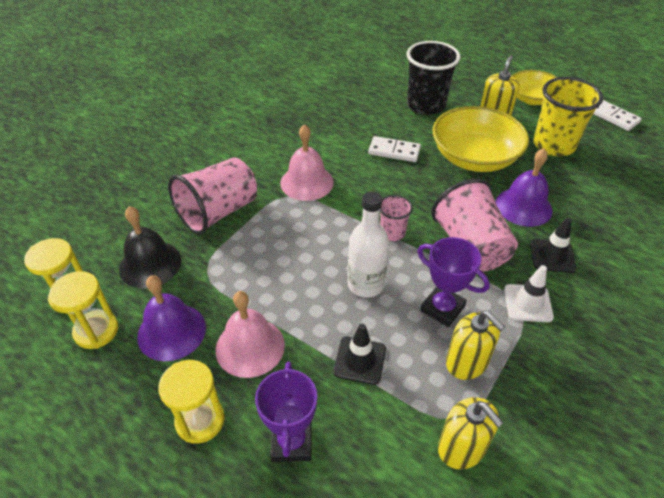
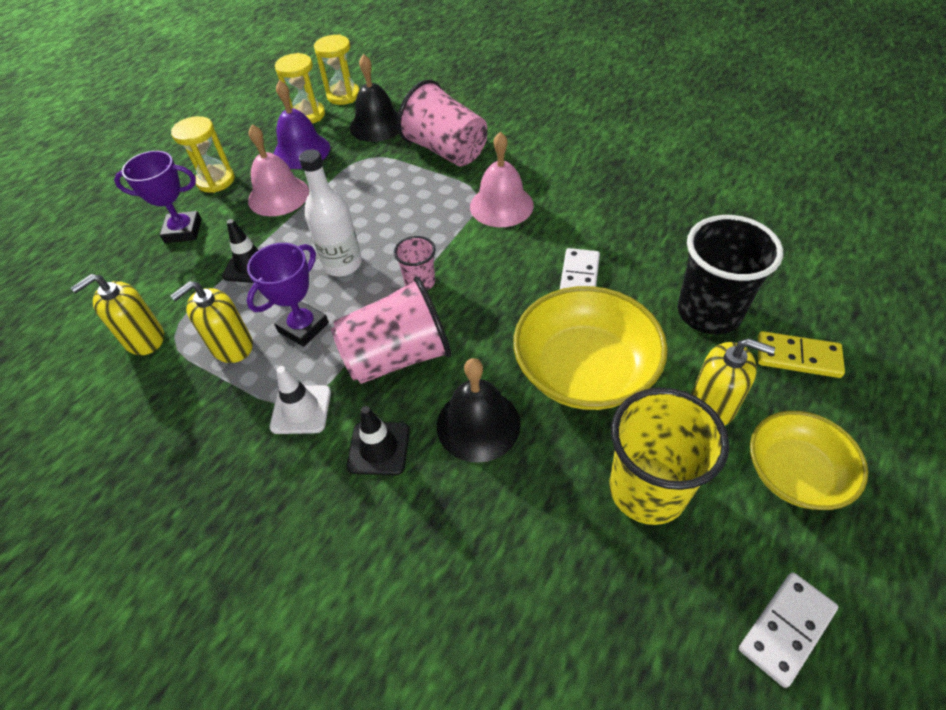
camera: 90 degrees right, 5 degrees up
(458, 84) = (798, 357): none -> yellow domino
(523, 206) = (478, 424): purple bell -> black bell

